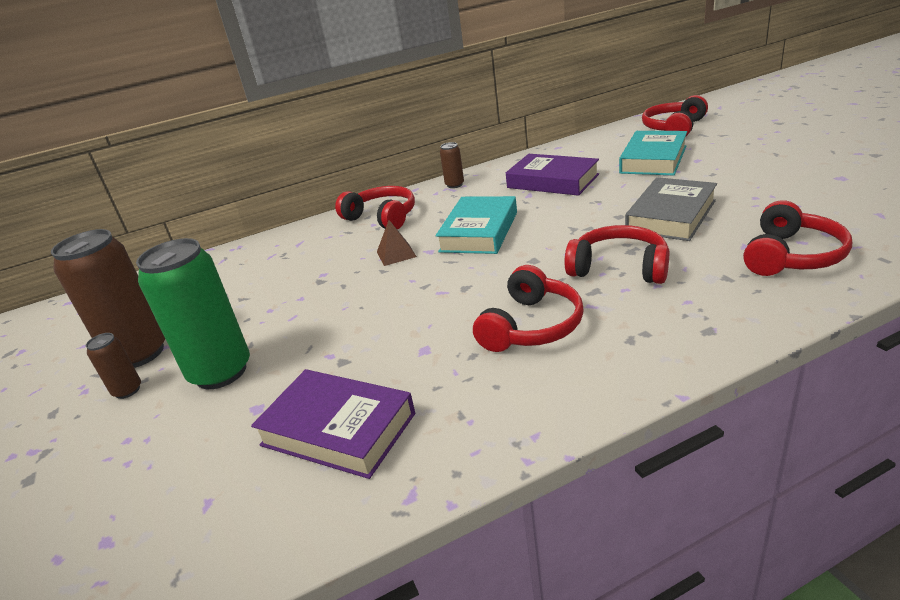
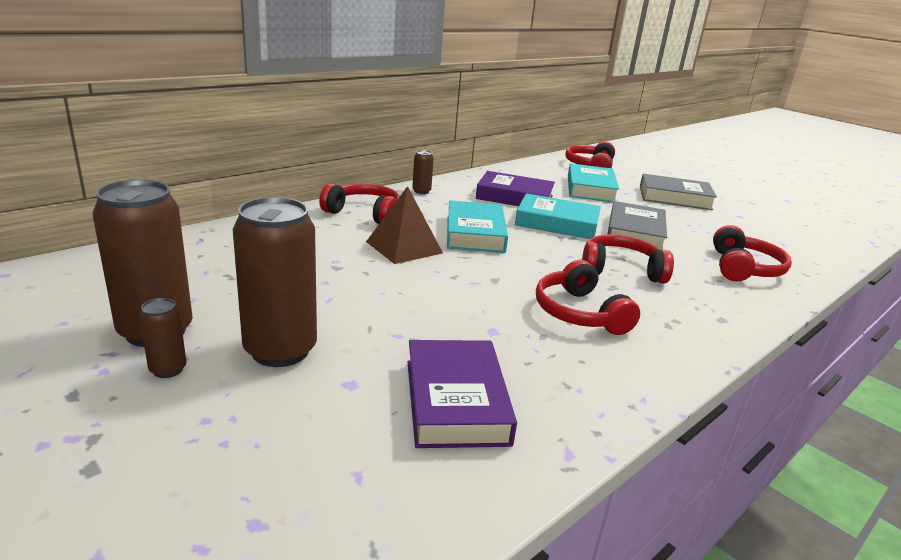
camera: 25 degrees left, 5 degrees down
(221, 372) = (280, 350): green can -> brown can
(338, 429) = (455, 401): purple book -> purple book turned 75 degrees clockwise
(396, 254) = (404, 247): brown pyramid -> brown pyramid, size x1.67
(531, 326) = (579, 313): red headphones -> red headphones turned 150 degrees clockwise
(581, 210) = (557, 223): none -> turquoise book
(761, 160) = (674, 198): none -> grey book

